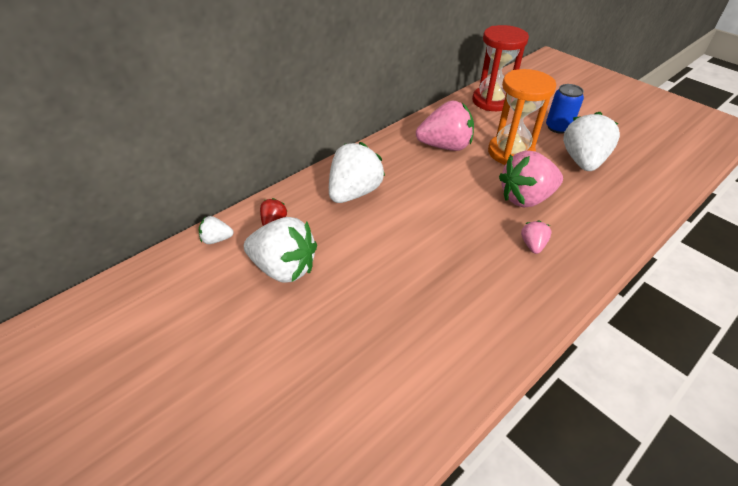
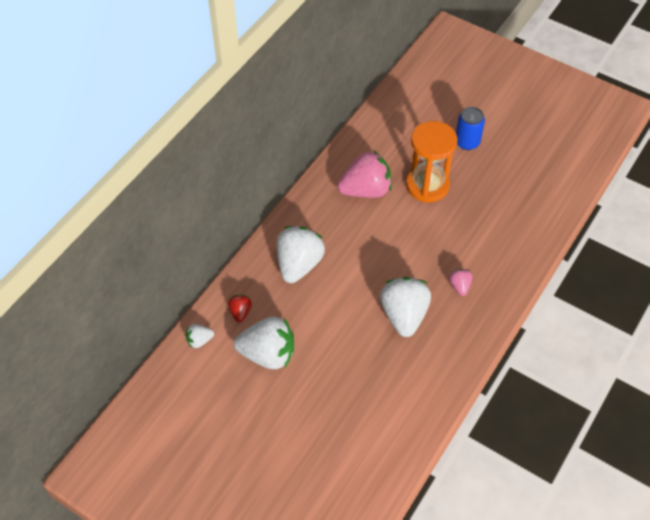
camera: 15 degrees left, 10 degrees up
(492, 101) = (398, 117): red hourglass -> none
(525, 198) = (448, 238): pink strawberry -> none
(582, 161) = (492, 182): white strawberry -> white strawberry (404, 315)

